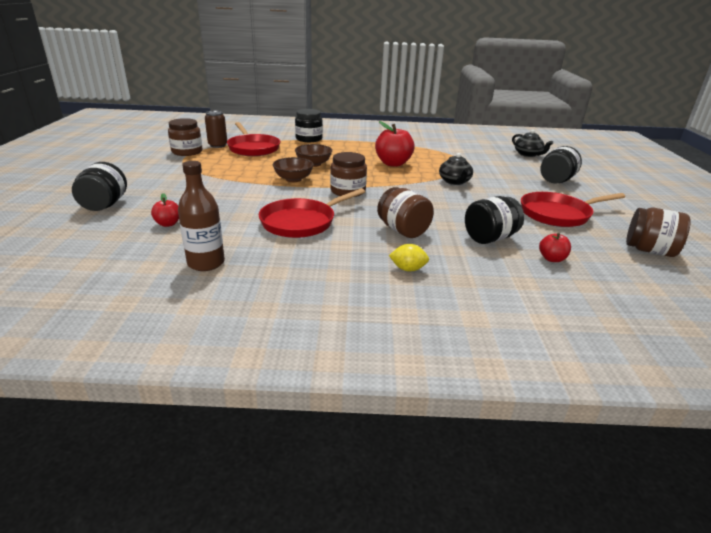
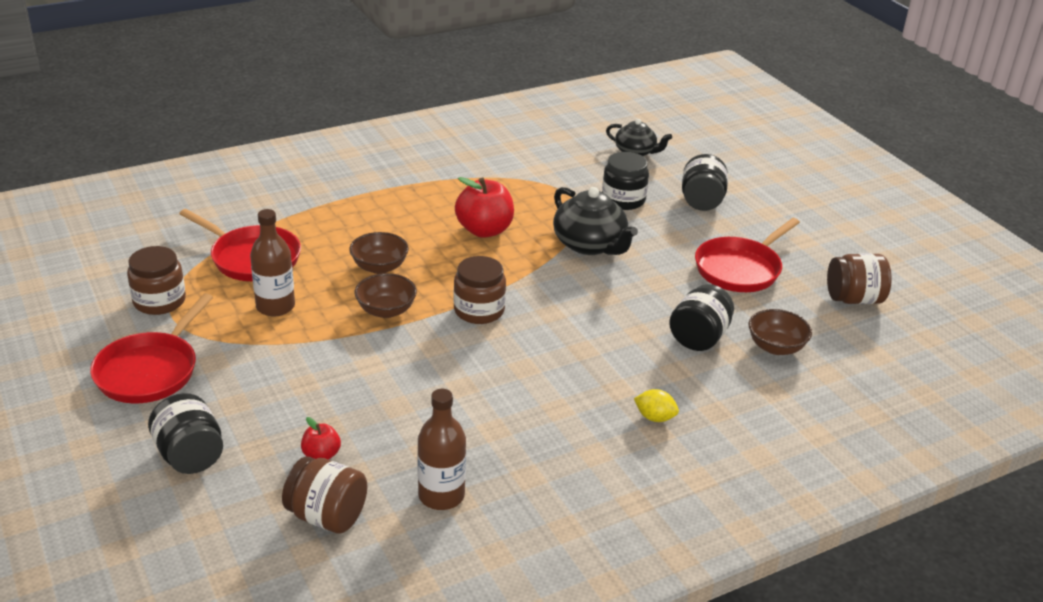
camera: 30 degrees left, 5 degrees up
(218, 145) = (188, 269): brown can -> none
(238, 165) = (275, 306): none -> brown bottle
(301, 222) = (479, 389): red pan -> red pan (150, 370)
(309, 139) = (311, 206): black jar -> black jar (623, 200)
(403, 230) = (602, 359): brown jar -> brown jar (327, 516)
(408, 269) = (654, 417): yellow lemon -> yellow lemon turned 45 degrees clockwise
(454, 182) = (590, 245): black teapot -> black teapot, size x1.56
(552, 259) = (776, 347): red apple -> brown bowl

